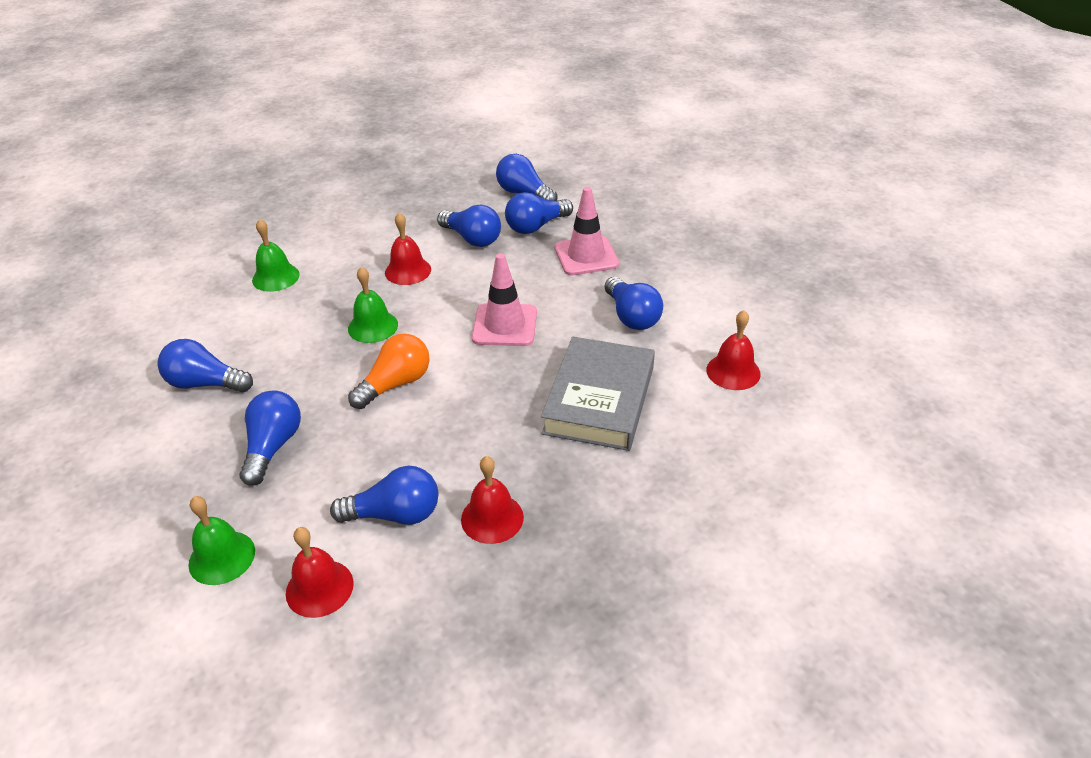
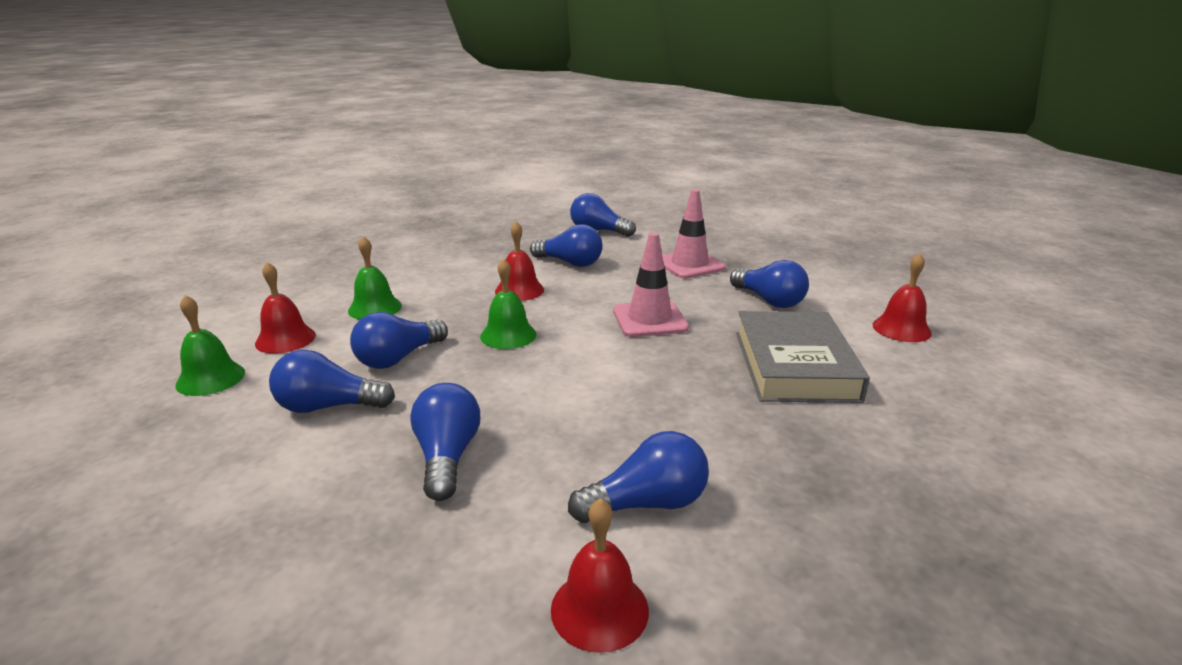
camera: 15 degrees left, 15 degrees down
(222, 557) = (435, 596): green bell -> green bell (210, 378)
(395, 384) = (564, 379): orange light bulb -> none
(492, 518) = (768, 488): red bell -> red bell (285, 339)
(536, 226) = (626, 250): blue light bulb -> blue light bulb (398, 358)

